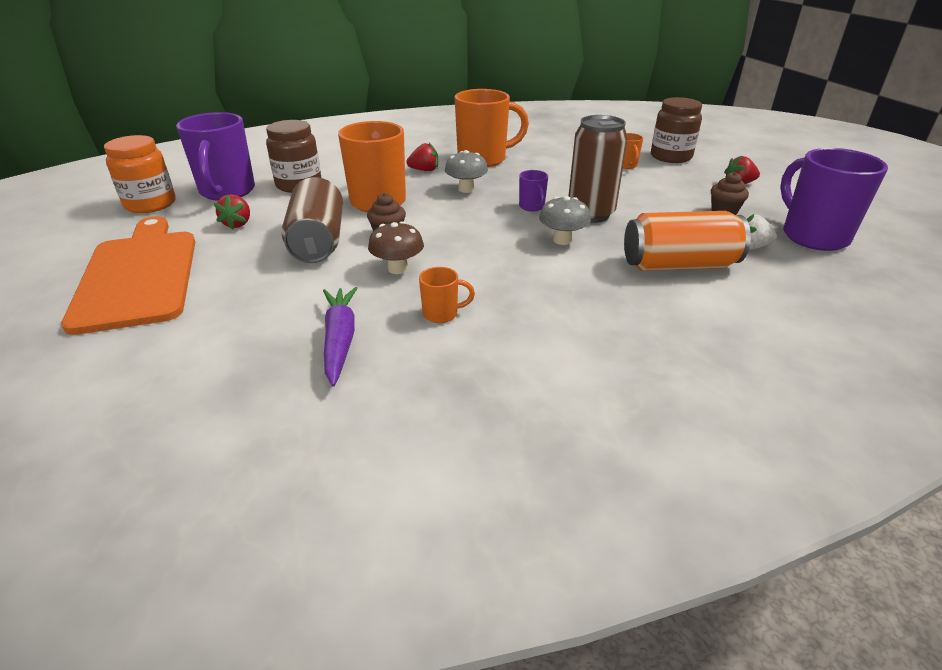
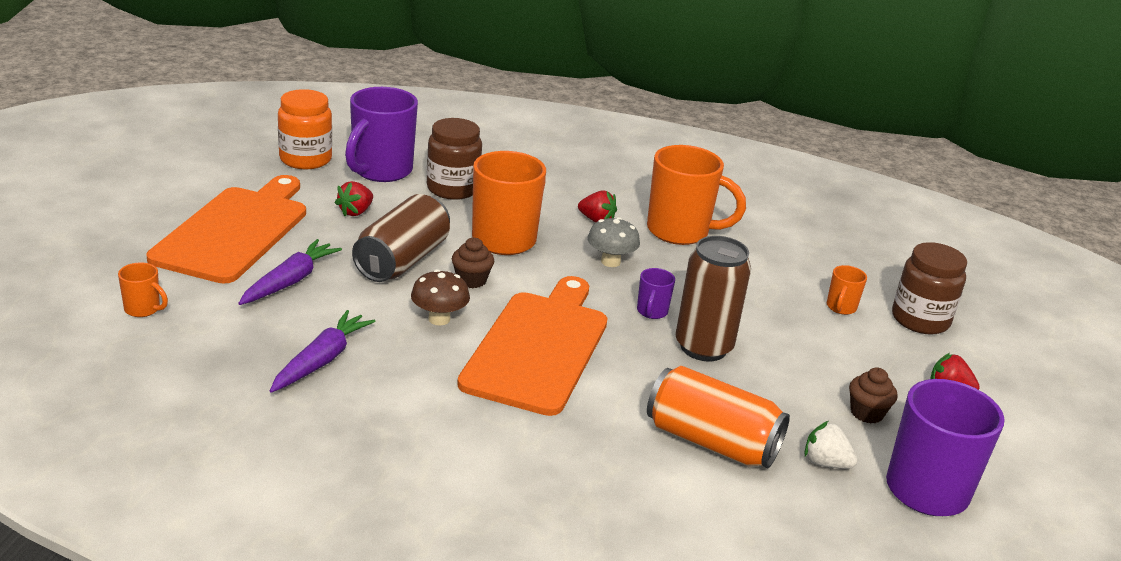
camera: 30 degrees right, 5 degrees down
(237, 292) = (290, 281): none -> purple carrot
(442, 314) = (424, 378): orange mug -> orange mug (143, 309)
(493, 257) = (538, 347): none -> orange cutting board
(562, 240) = (630, 361): grey mushroom -> none

